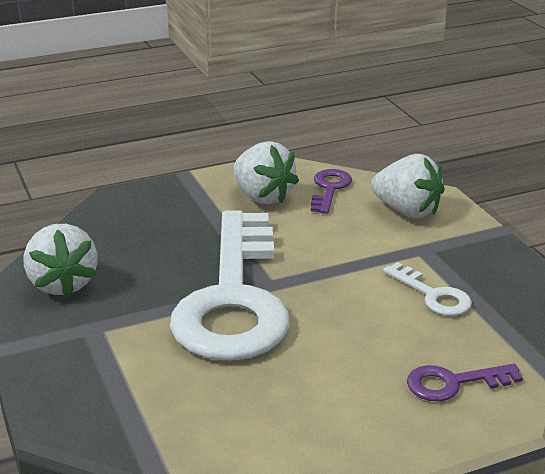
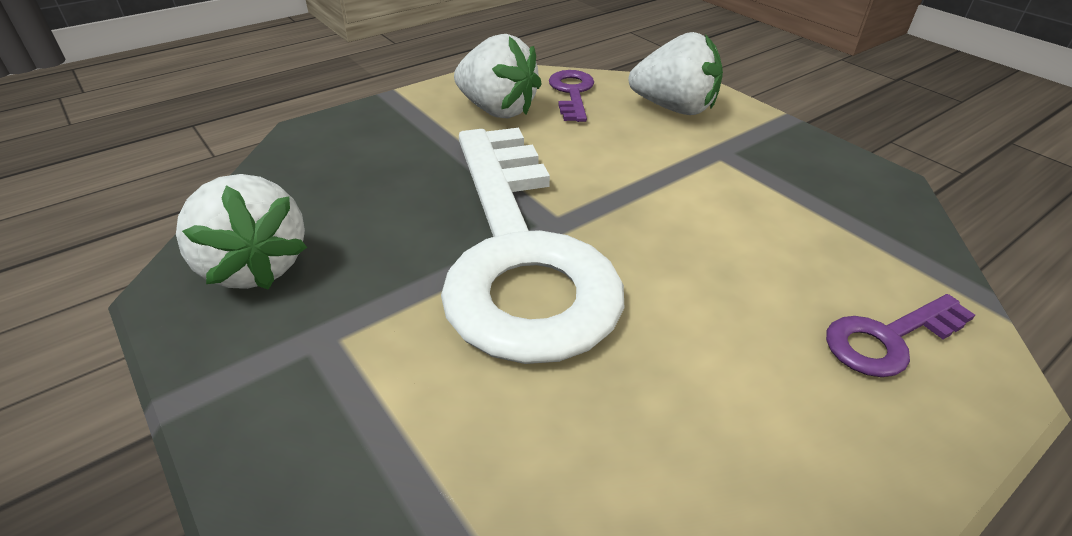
camera: 15 degrees left, 10 degrees up
(433, 295) = (772, 209): white key -> none

